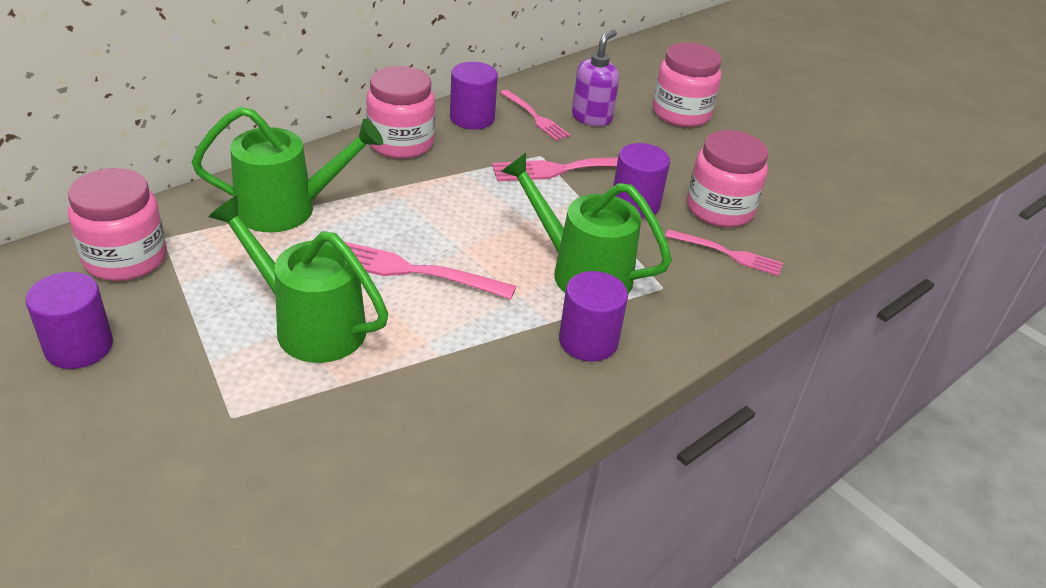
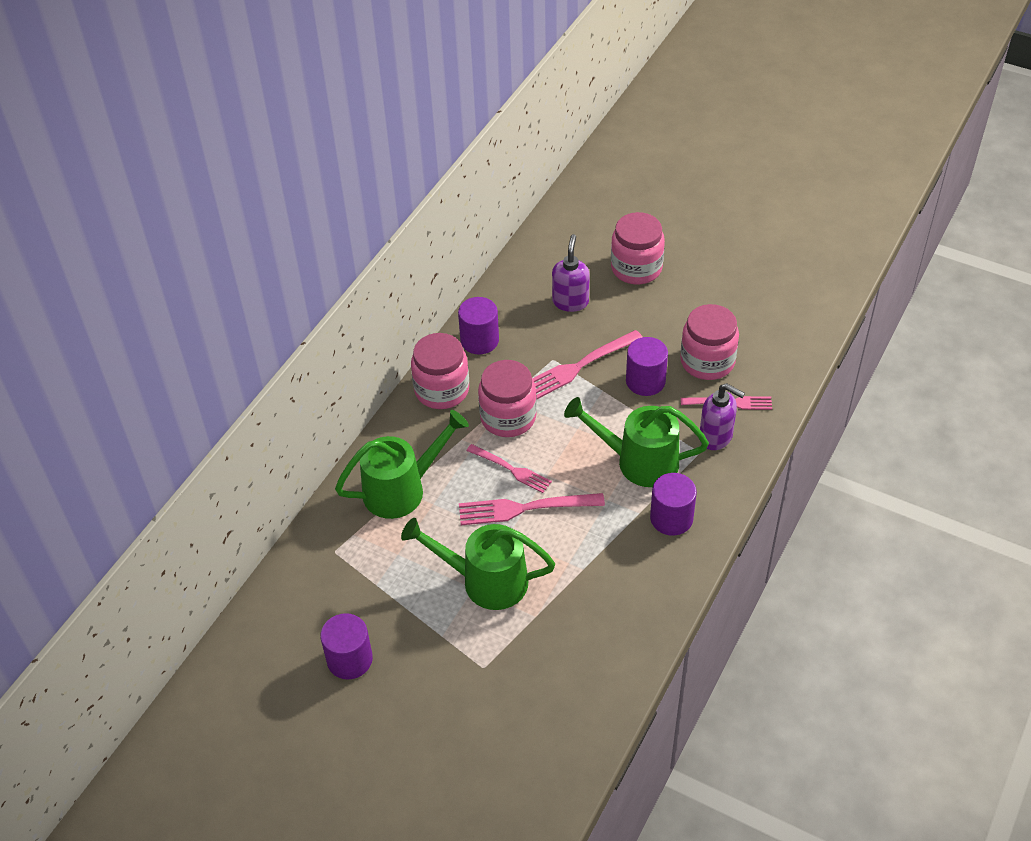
camera: 15 degrees left, 10 degrees up
(125, 258) = (322, 579): pink jar -> pink jar (508, 417)
(535, 117) = (527, 319): pink fork -> pink fork (511, 469)
(693, 280) = (716, 437): none -> purple soap dispenser

